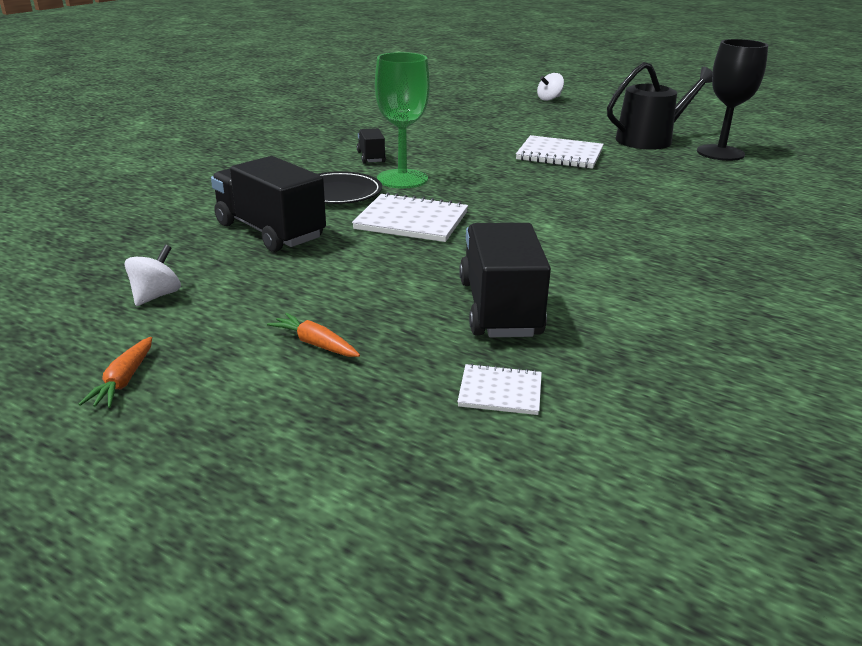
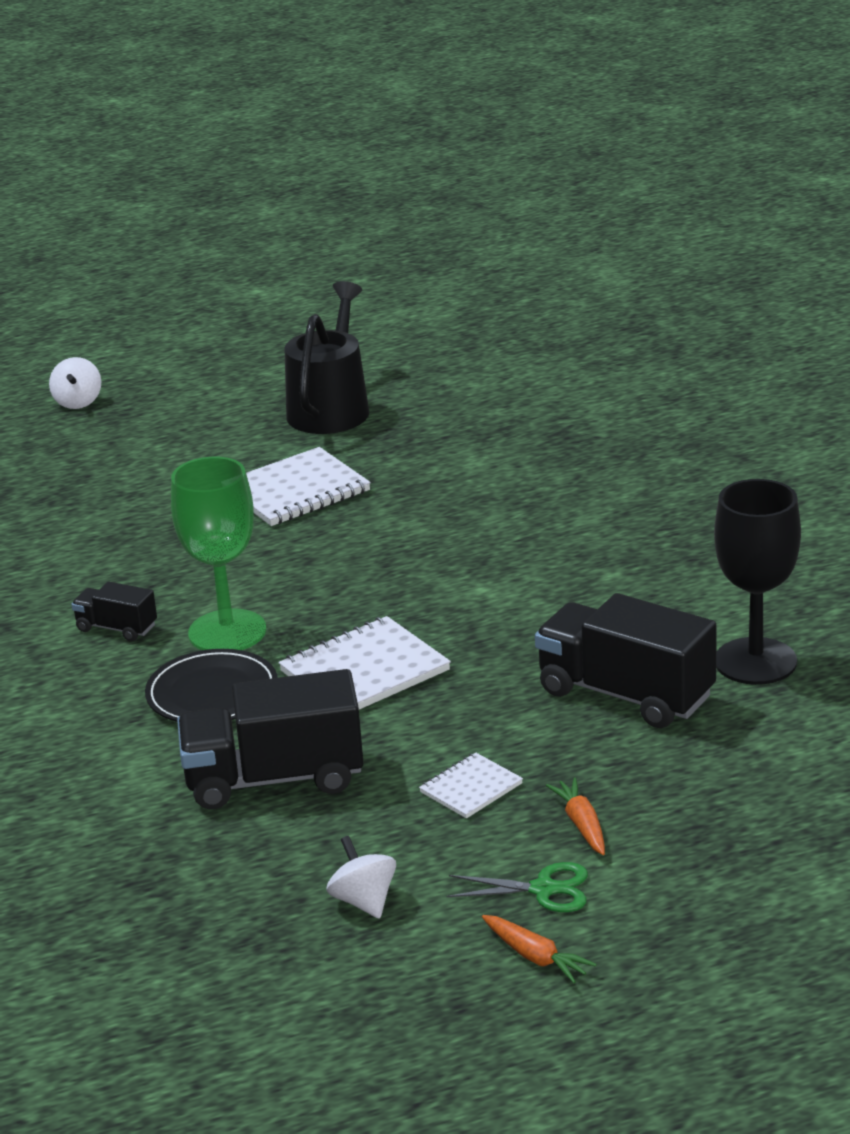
camera: 50 degrees left, 0 degrees up
(217, 355) = (543, 889): none -> green scissors
(315, 344) = (581, 824): orange carrot -> orange carrot turned 90 degrees clockwise
(500, 392) = (762, 751): white notebook -> white notebook (471, 788)
(720, 153) = (431, 388): black goblet -> black goblet (755, 661)

